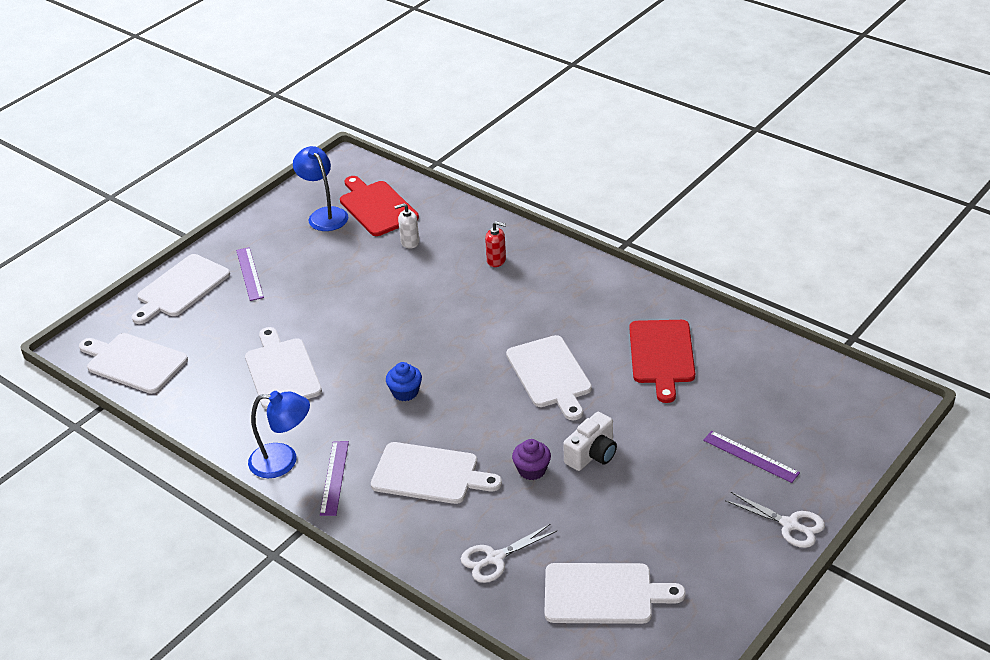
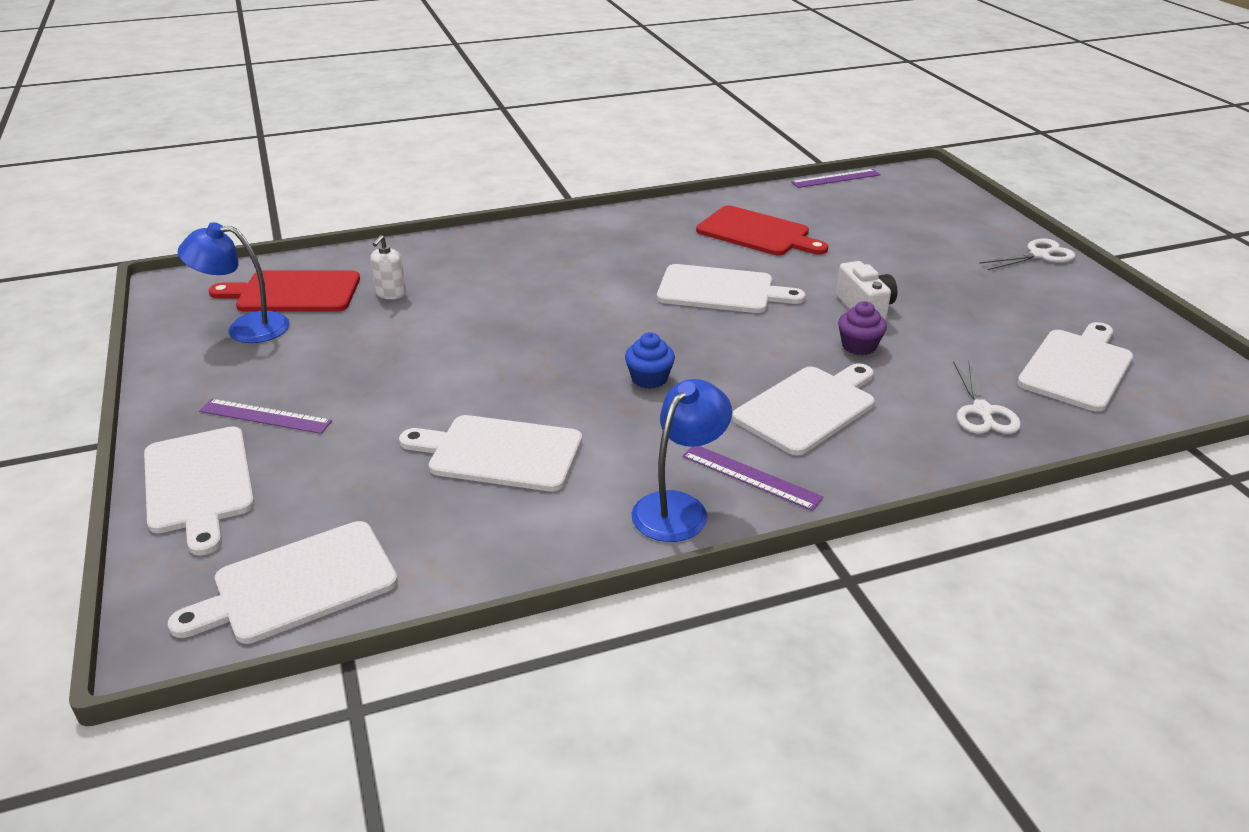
camera: 60 degrees left, 5 degrees down
(496, 260) = (502, 259): red soap dispenser -> none
(750, 456) = (936, 242): purple ruler -> purple ruler (836, 178)

